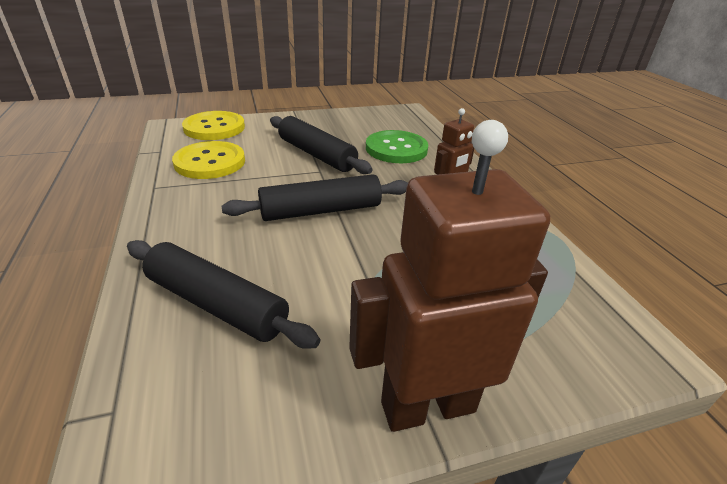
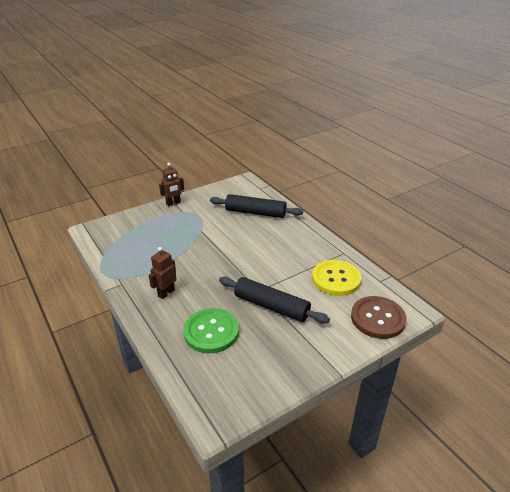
camera: 165 degrees right, 0 degrees up
(214, 128) = (377, 318): yellow button -> brown button
(321, 211) = (240, 259): black rolling pin -> none
(427, 405) = (173, 203): brown robot -> brown robot, size x0.51

